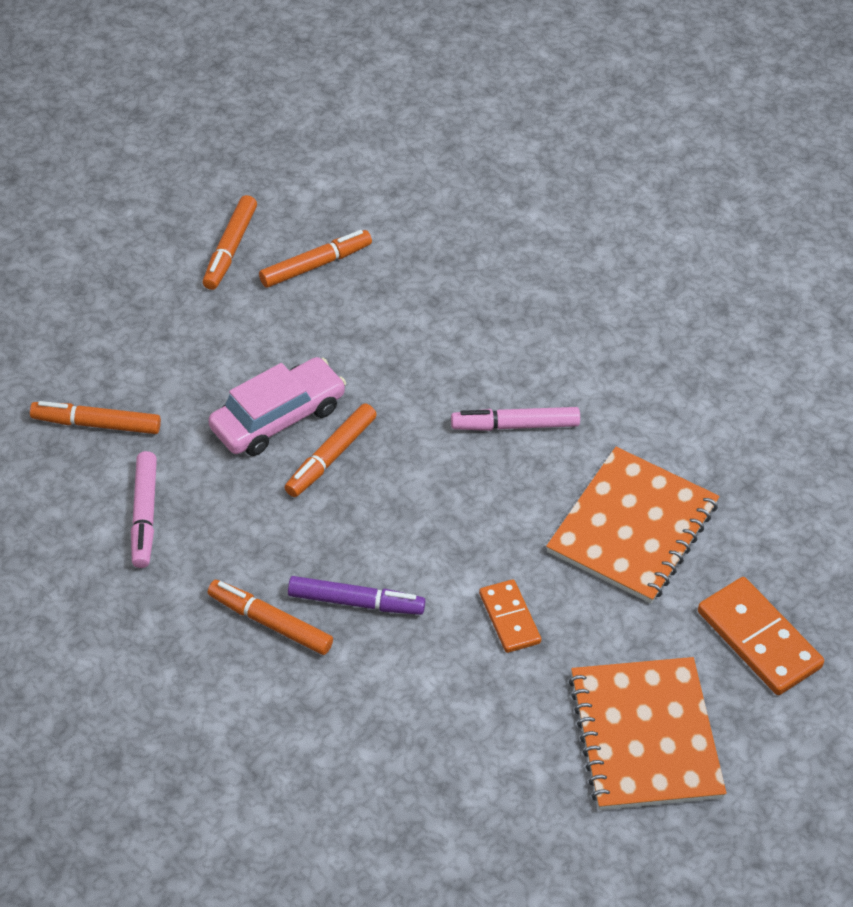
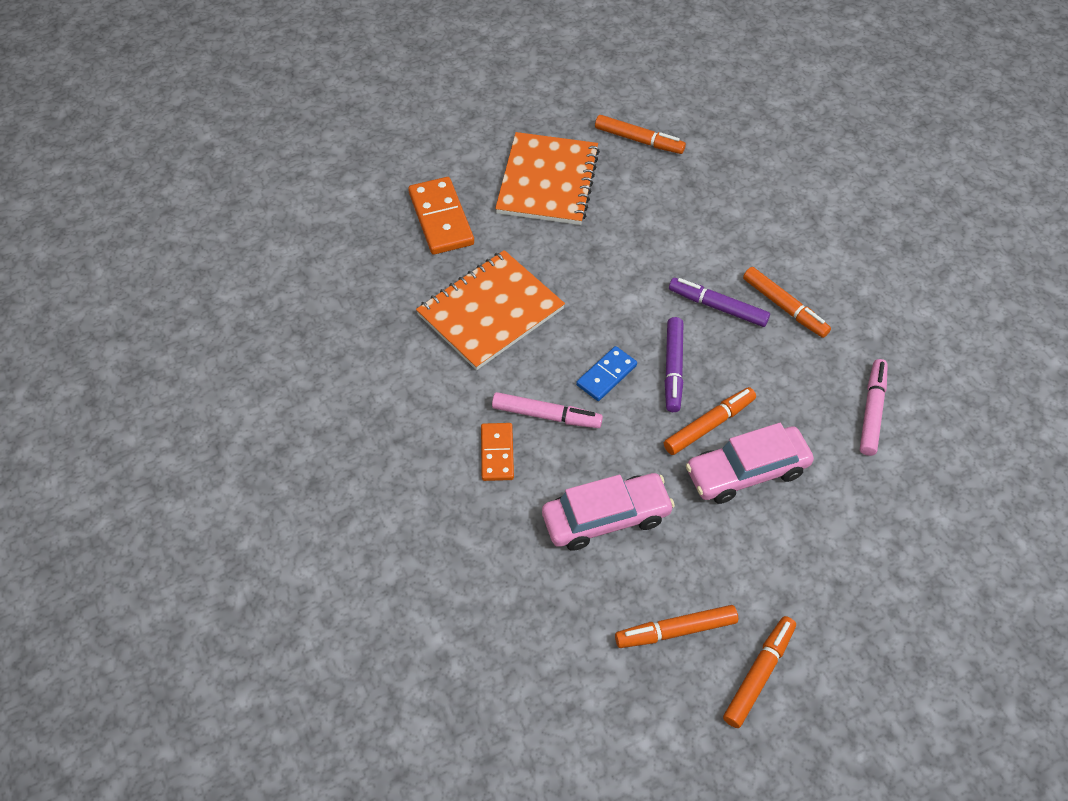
camera: 160 degrees left, 5 degrees up
(97, 424) = (907, 504): orange marker -> orange marker (638, 140)
(389, 511) = (673, 368): none -> purple marker
(413, 342) = (606, 518): none -> pink car
(465, 485) = (606, 375): none -> blue domino
(509, 618) = (609, 271): orange domino -> orange domino (497, 453)

